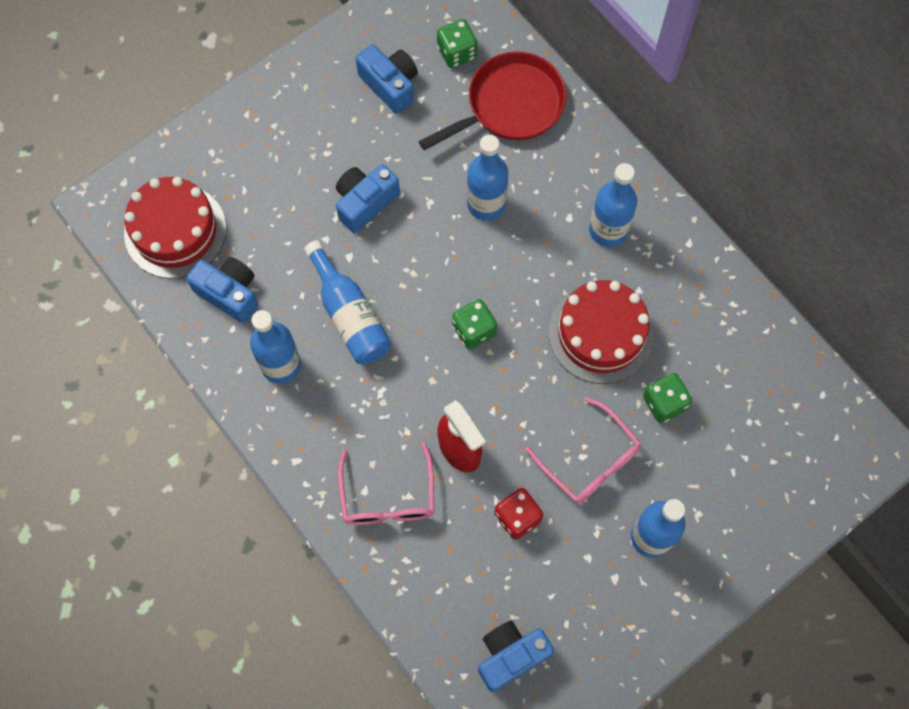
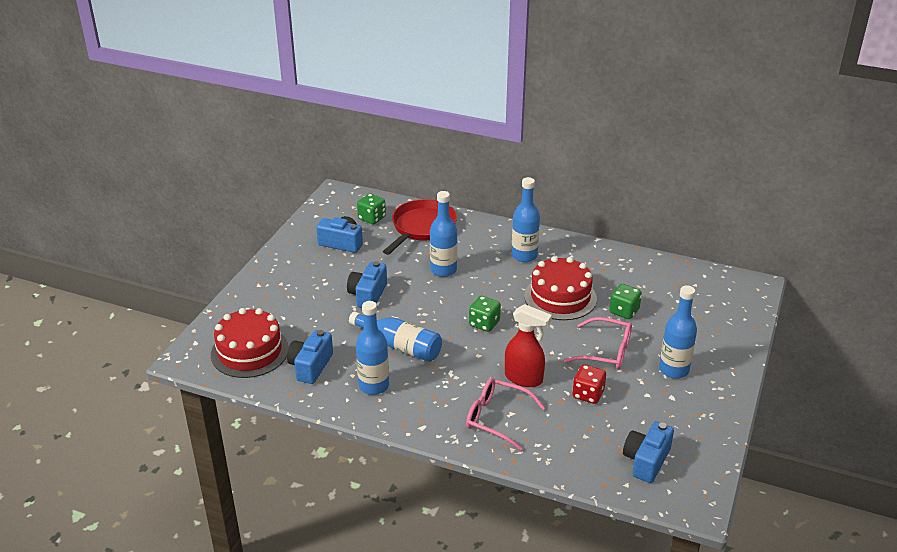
camera: 30 degrees left, 35 degrees down
(229, 293) = (310, 366): blue camera -> blue camera turned 75 degrees counterclockwise
(387, 495) = (497, 418): pink glasses -> pink glasses turned 150 degrees clockwise

